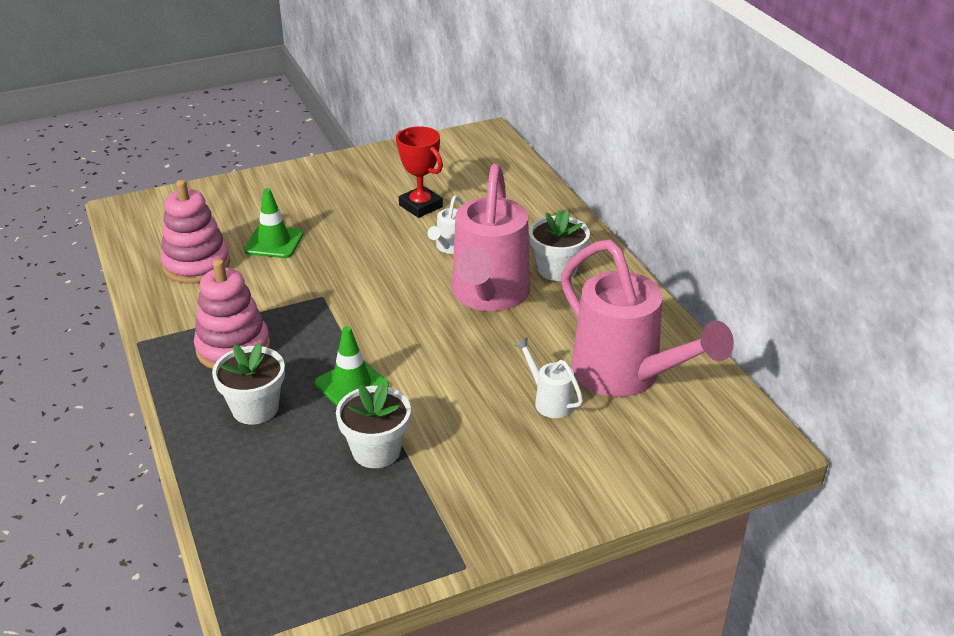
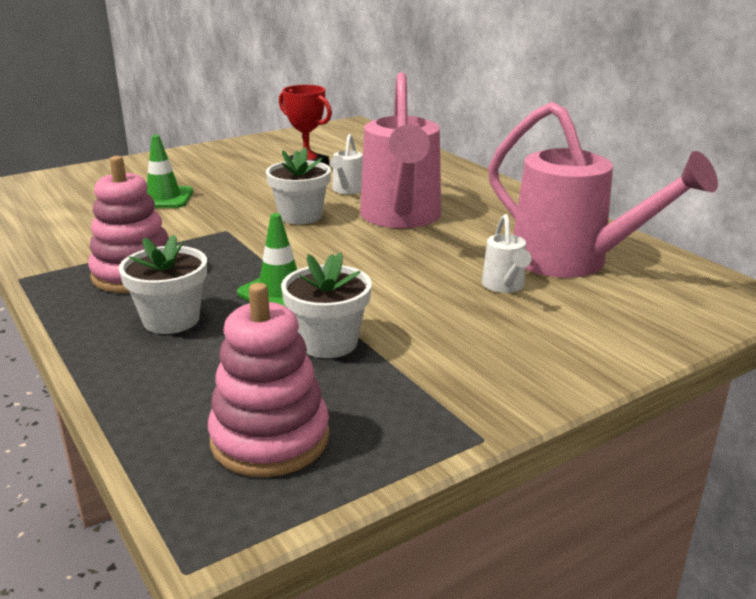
camera: 10 degrees left, 10 degrees down
(196, 264) = (82, 218): pink stacking toy -> pink stacking toy (270, 439)
(549, 401) = (504, 286): white watering can -> white watering can turned 135 degrees counterclockwise
(557, 269) = (460, 197): white flower pot -> white flower pot (300, 216)

